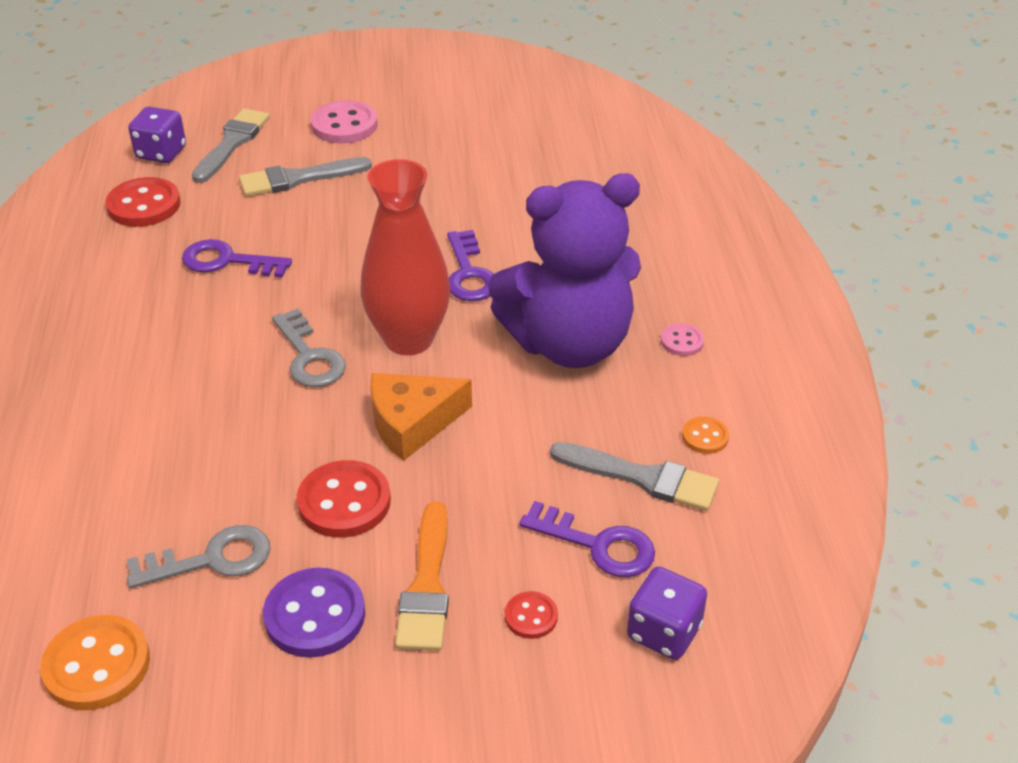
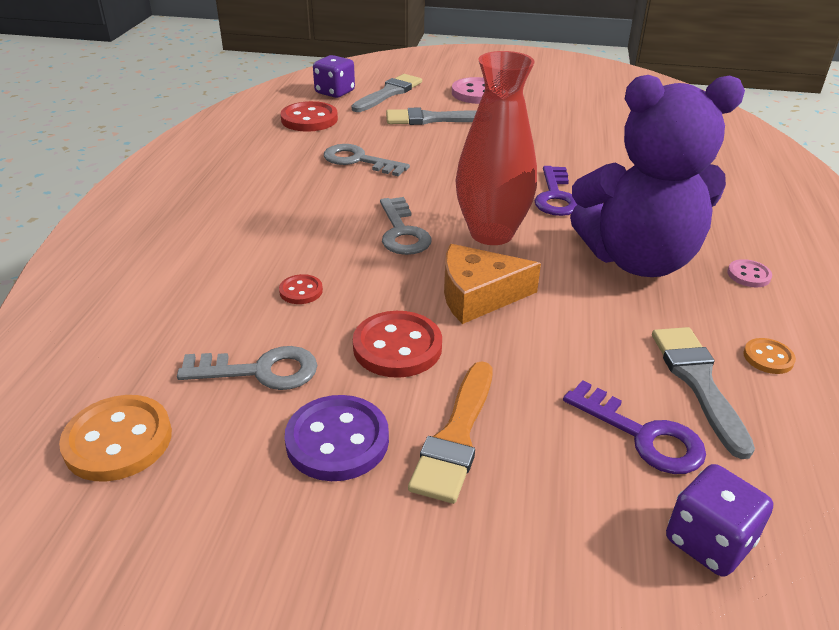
camera: 15 degrees right, 5 degrees down
(228, 261) = (359, 161): purple key -> grey key
(531, 616) = (559, 491): red button -> red button (301, 291)
(642, 478) = (698, 382): grey brush -> grey brush turned 135 degrees counterclockwise

